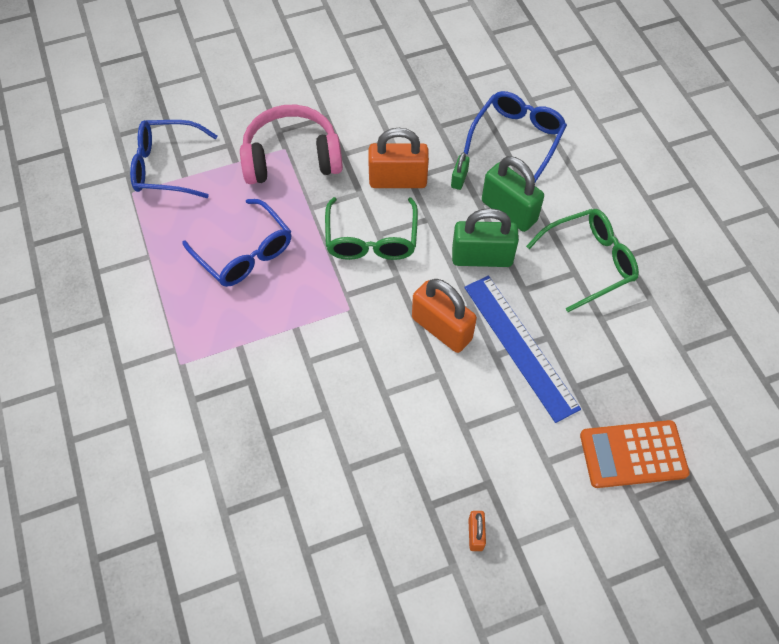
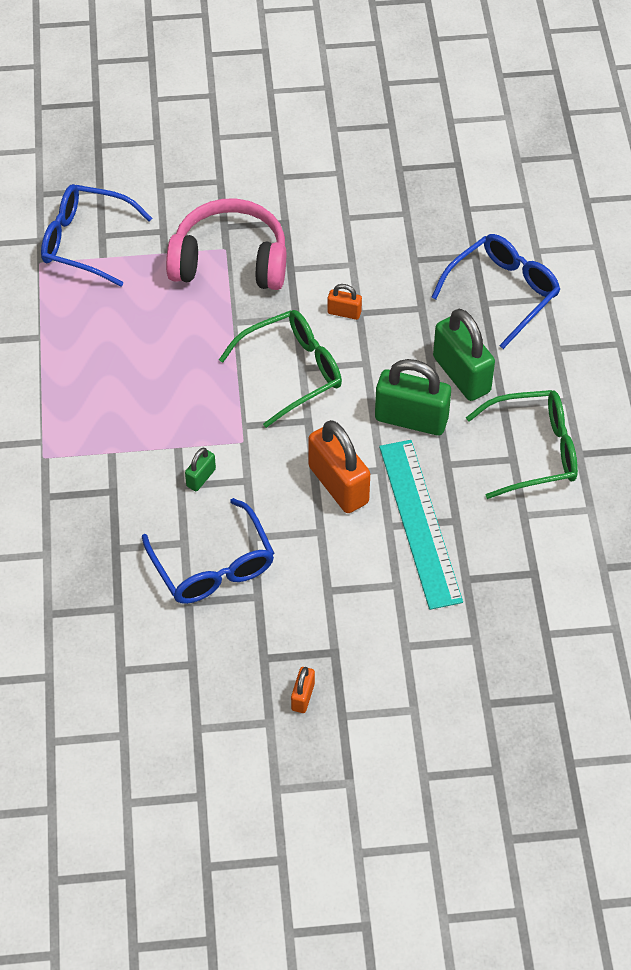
camera: 15 degrees right, 5 degrees down
(244, 253) = (145, 356): blue glasses -> blue glasses (213, 566)
(371, 239) = (292, 371): green glasses -> green glasses turned 135 degrees counterclockwise
(398, 180) = (344, 312): orange padlock -> orange padlock, size x0.48
(459, 179) = (416, 326): green padlock -> green padlock (201, 478)
(520, 346) = (420, 522): blue ruler -> turquoise ruler
(633, 454) = (503, 660): orange calculator -> none

